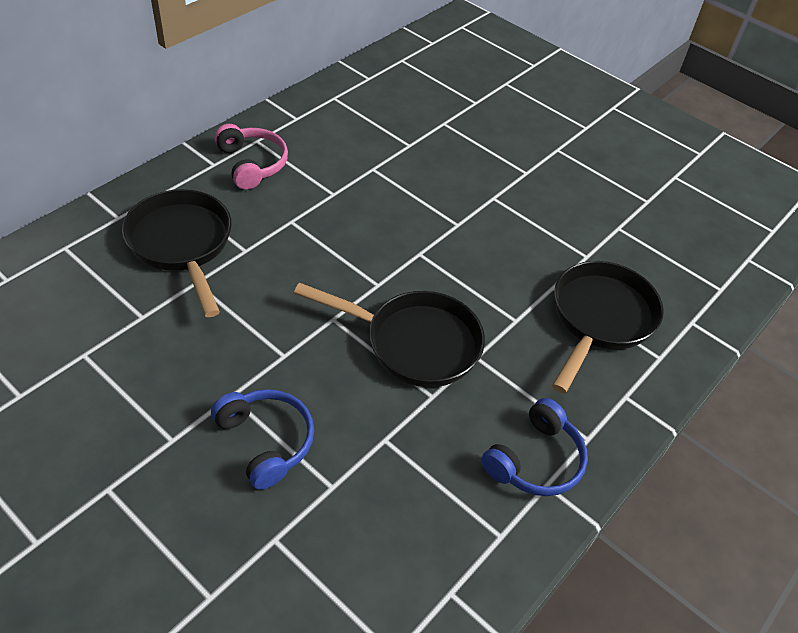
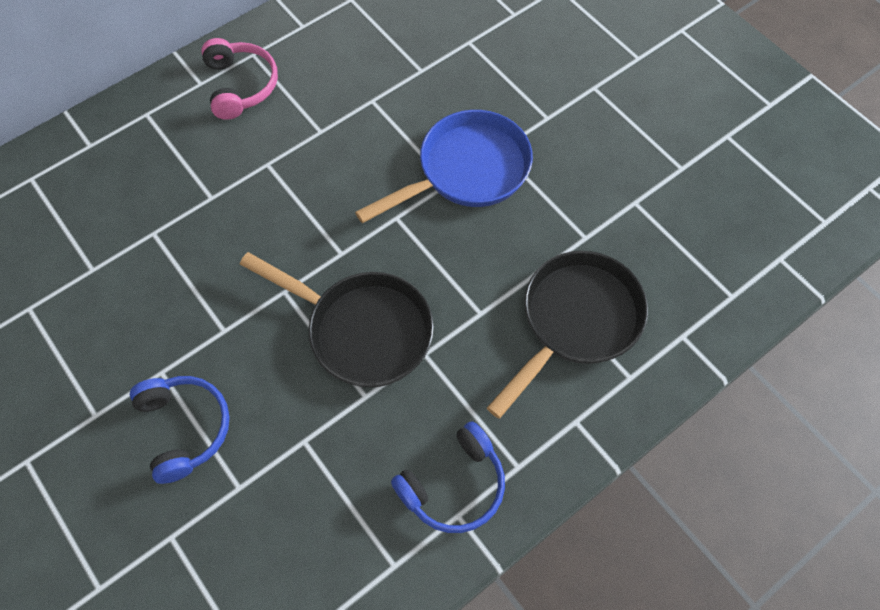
camera: 15 degrees right, 15 degrees up
(182, 245) = (147, 185): black pan -> none
(470, 214) = (466, 171): none -> blue pan

